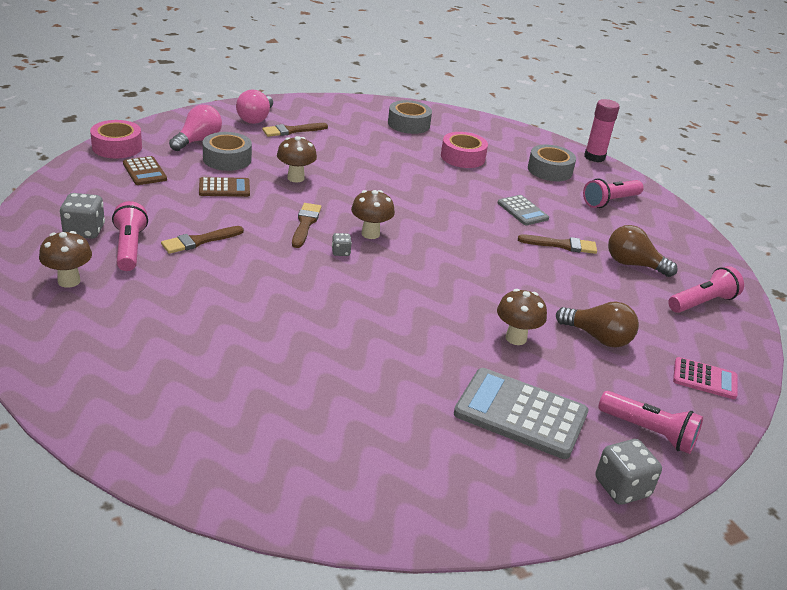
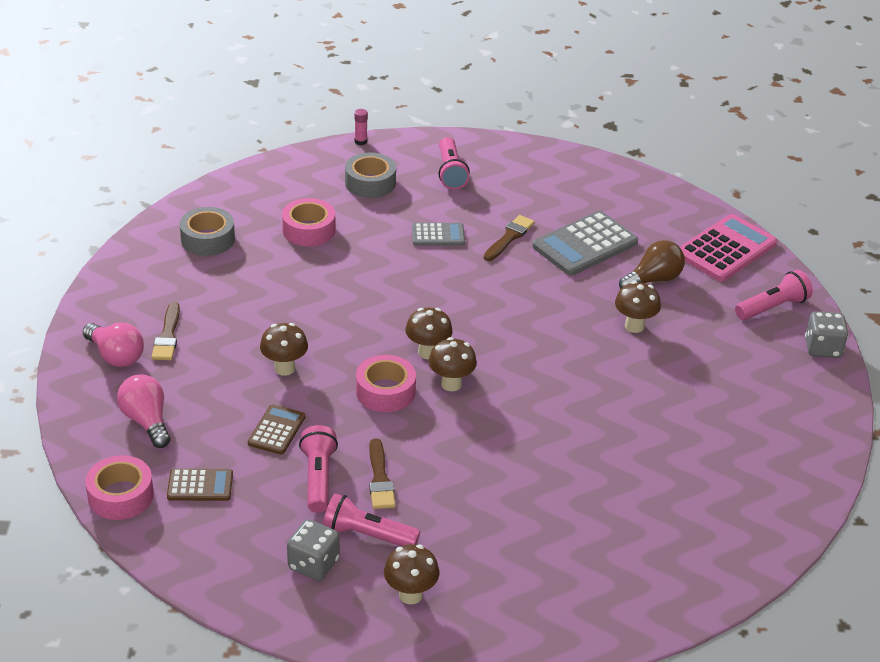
camera: 60 degrees left, 5 degrees up
(227, 159) = (208, 409): grey tape -> none
(305, 224) = (385, 391): brown brush -> pink tape
(340, 252) = (451, 384): grey dice -> brown mushroom
(520, 414) = (728, 364): grey calculator -> grey calculator (585, 244)
(594, 157) = (360, 141): pink glue stick -> pink glue stick, size x0.53
(633, 264) = (560, 210): brown light bulb -> none
(702, 302) = (632, 199): pink flashlight -> pink flashlight (318, 478)
(704, 379) = (726, 249): pink calculator -> pink calculator, size x1.80

